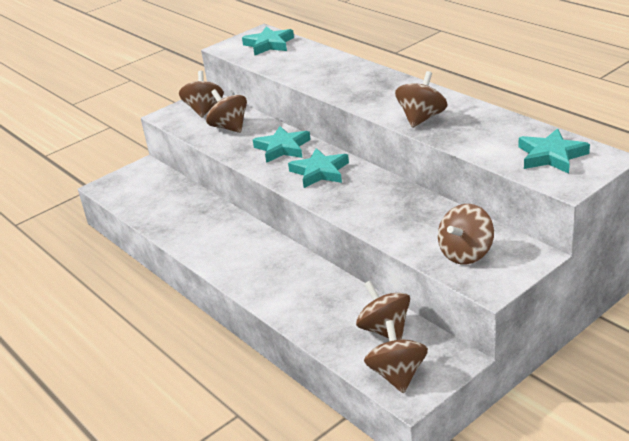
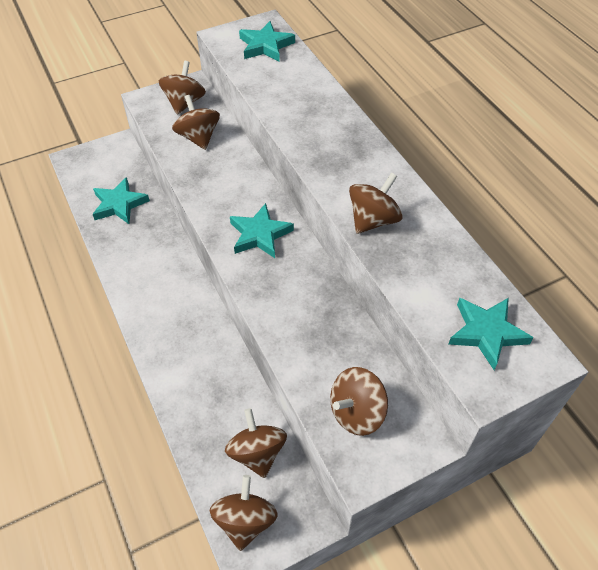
camera: 10 degrees right, 20 degrees up
(282, 148) = (237, 185): turquoise star -> turquoise star (119, 204)

